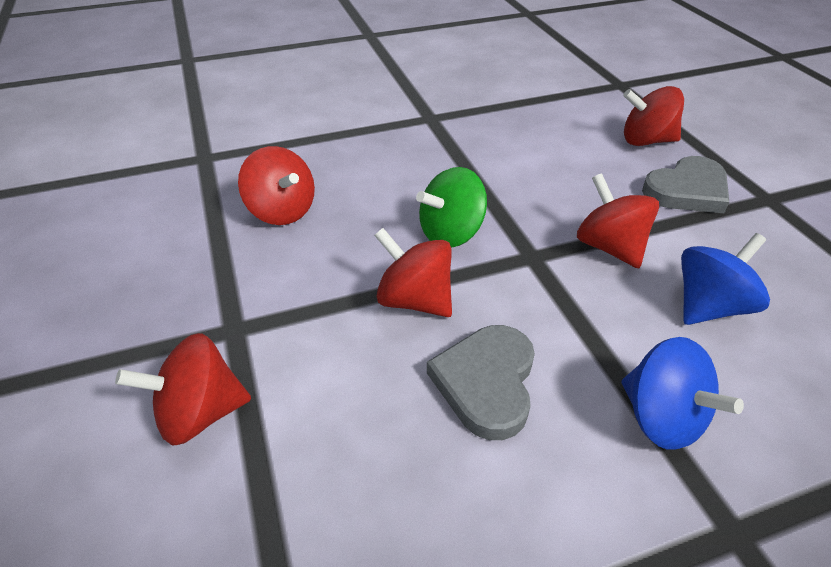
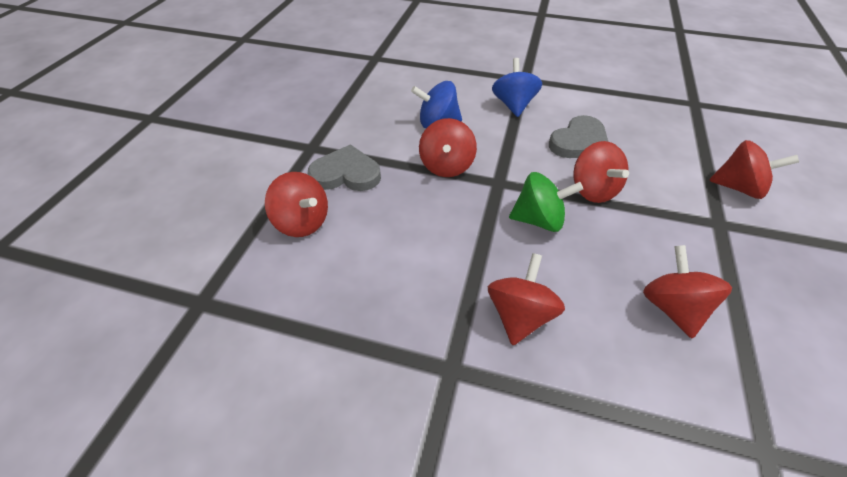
camera: 145 degrees left, 5 degrees up
(408, 157) = (519, 315): none -> red spinning top

